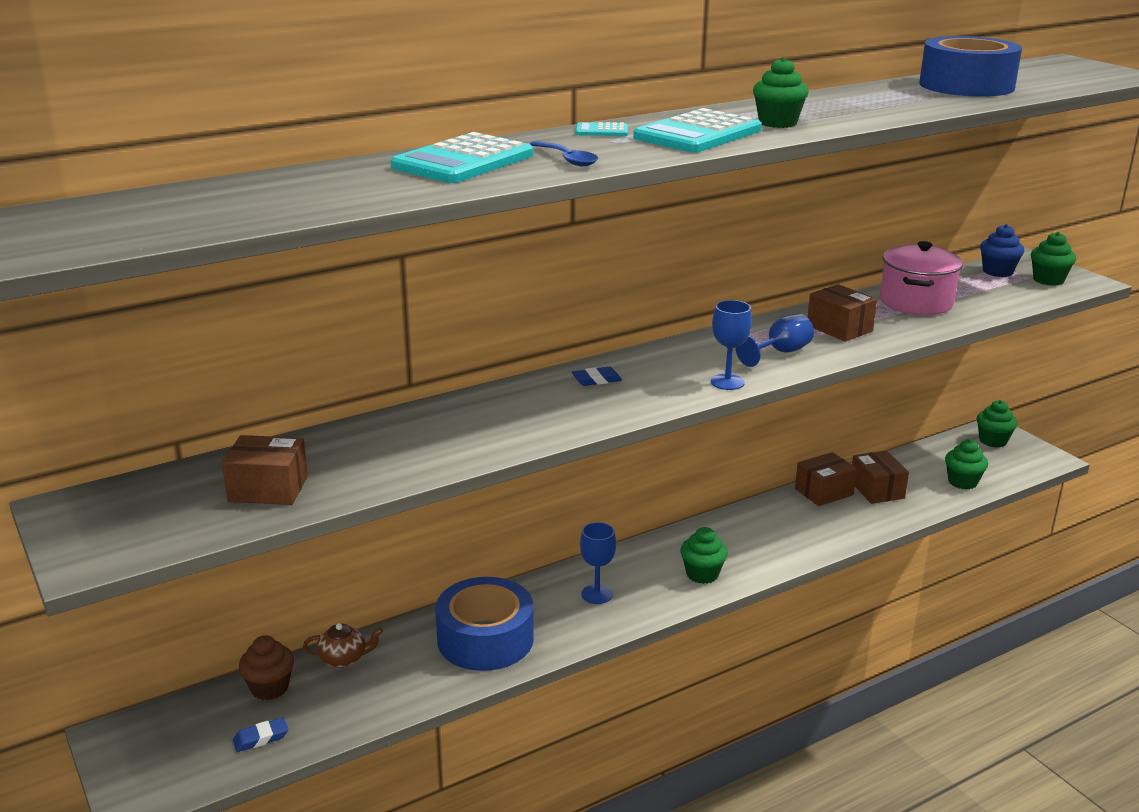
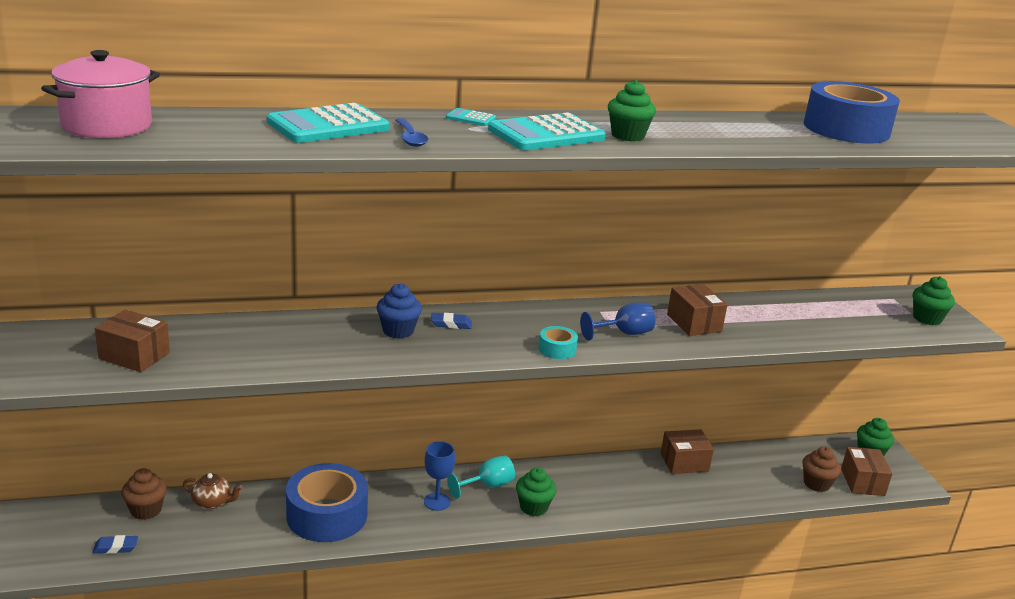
camera: 15 degrees right, 0 degrees up
(639, 564) = (487, 485): none -> turquoise goblet
(727, 382) = (557, 349): blue goblet -> turquoise tape
(877, 490) = (733, 472): brown box -> brown box (862, 482)
(916, 302) = (783, 314): pink pot -> pink pot (107, 125)
(962, 482) = (816, 484): green cupcake -> brown cupcake
(997, 272) = (884, 301): blue cupcake -> blue cupcake (398, 331)

